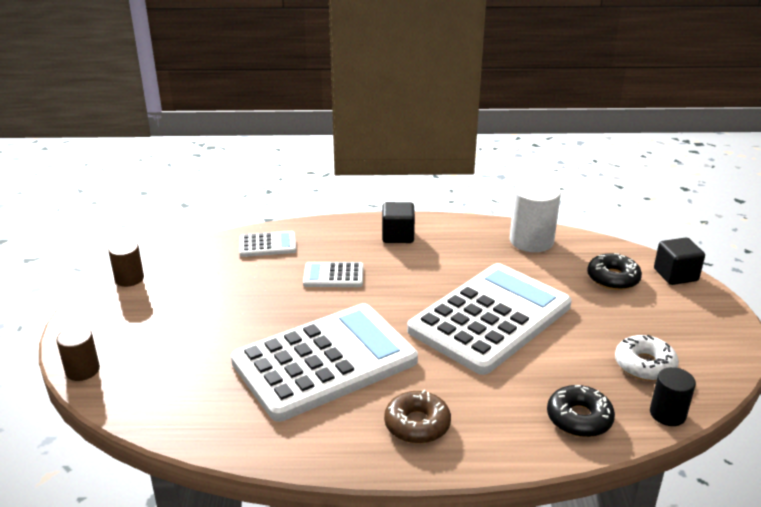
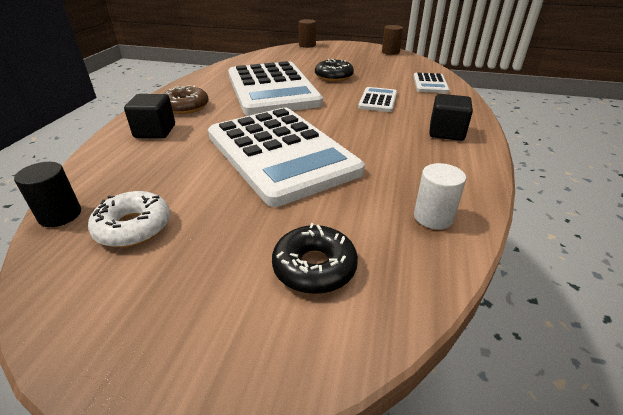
camera: 105 degrees right, 5 degrees up
(531, 241) = (433, 217): white cylinder -> white cylinder, size x0.60
(579, 418) = (118, 165): black donut -> black donut (333, 76)
(675, 275) = (293, 362): black cube -> black cube (155, 131)

